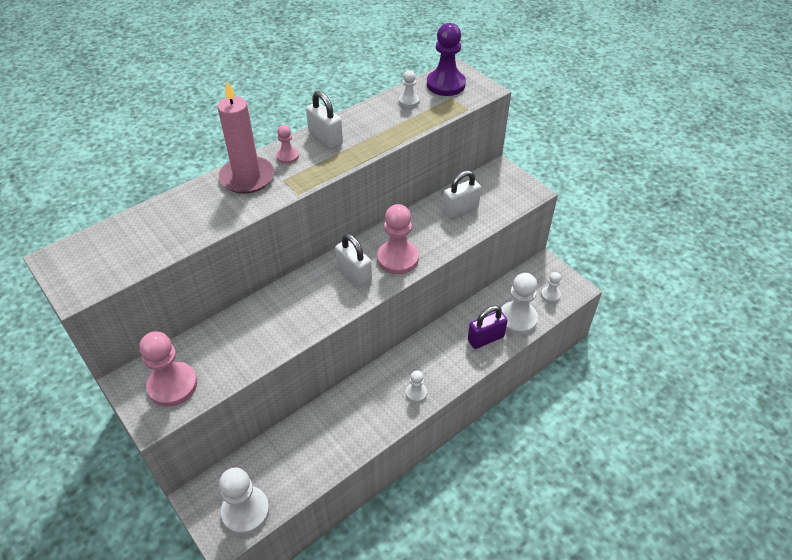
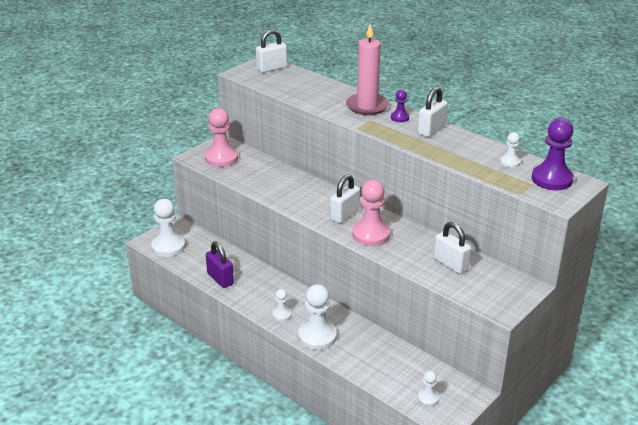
camera: 80 degrees right, 15 degrees down
(82, 254) = (272, 68): none -> white padlock
(287, 156) = (400, 118): pink pawn -> purple pawn
(485, 338) = (354, 353): purple padlock -> purple padlock (220, 279)
(517, 319) = (386, 374): white pawn -> white pawn (317, 336)

